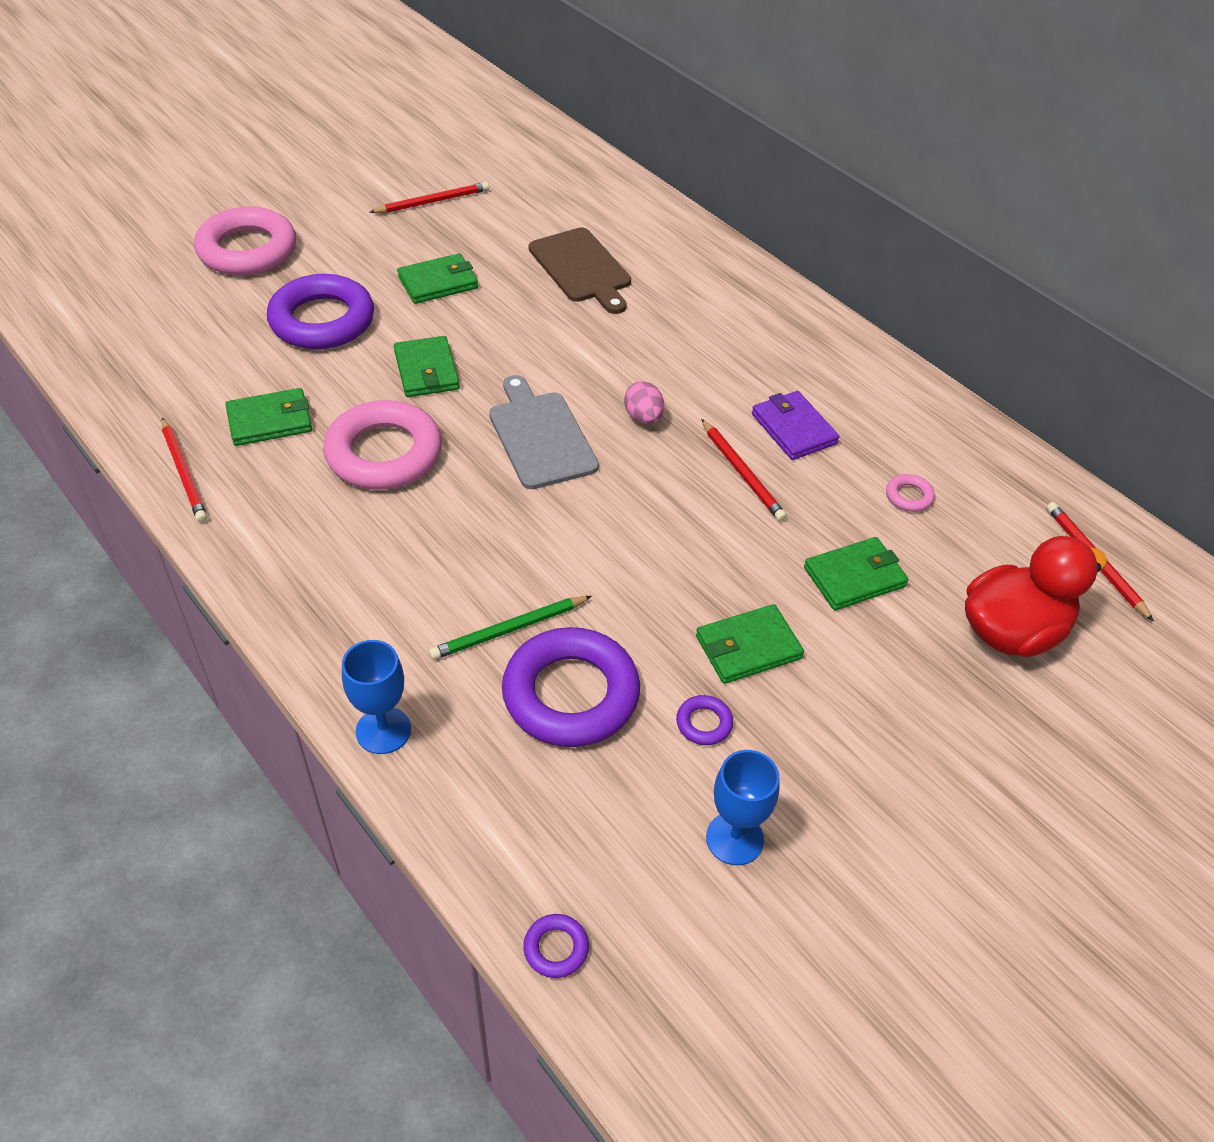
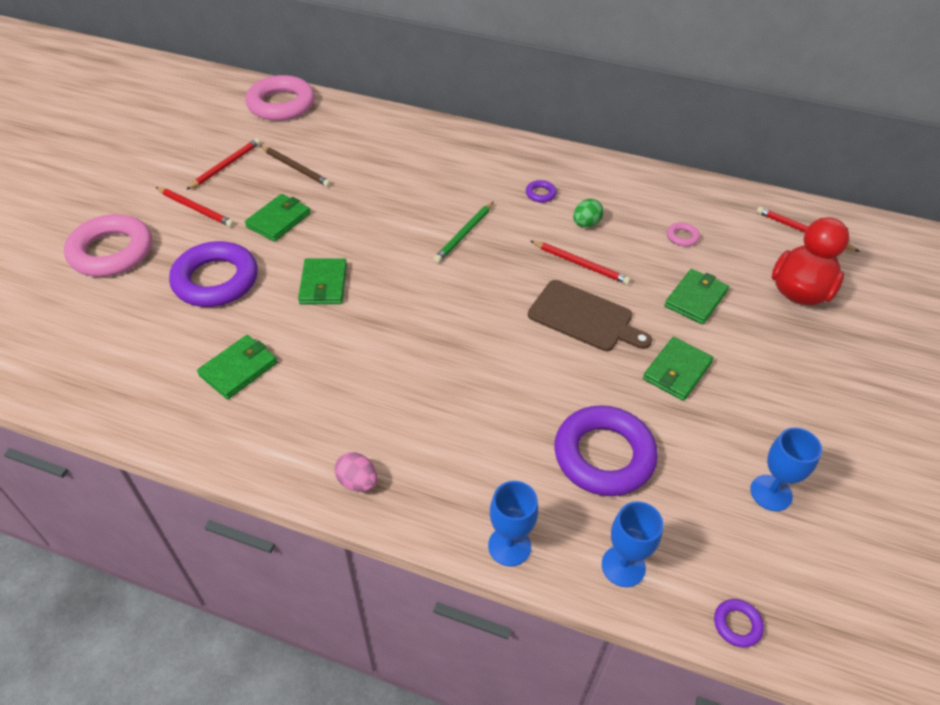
camera: 30 degrees left, 0 degrees up
(184, 473) = (204, 437): red pencil -> red pencil (196, 209)
(384, 453) = (343, 355): pink ring -> pink ring (281, 104)
(426, 370) = (323, 284): green wallet -> green wallet turned 45 degrees clockwise
(485, 817) = (623, 566): none -> blue goblet
(505, 231) = (296, 168): none -> brown pencil
(509, 630) = (530, 434): green pencil -> green pencil (464, 234)
(540, 436) = (439, 295): grey cutting board -> none
(581, 268) = (369, 173): brown cutting board -> brown cutting board (584, 317)
(643, 418) = (493, 255): pink egg -> pink egg (357, 482)
(704, 723) = (694, 431): purple ring -> purple ring (540, 194)
(793, 429) = (586, 224): purple wallet -> green egg

